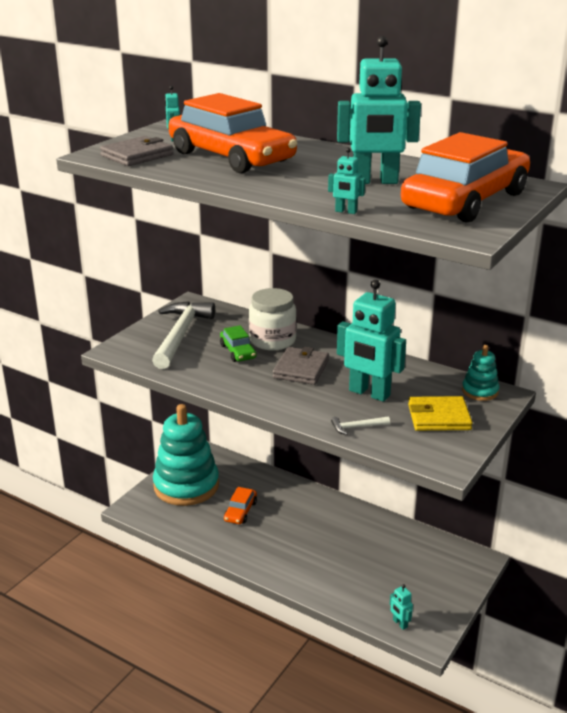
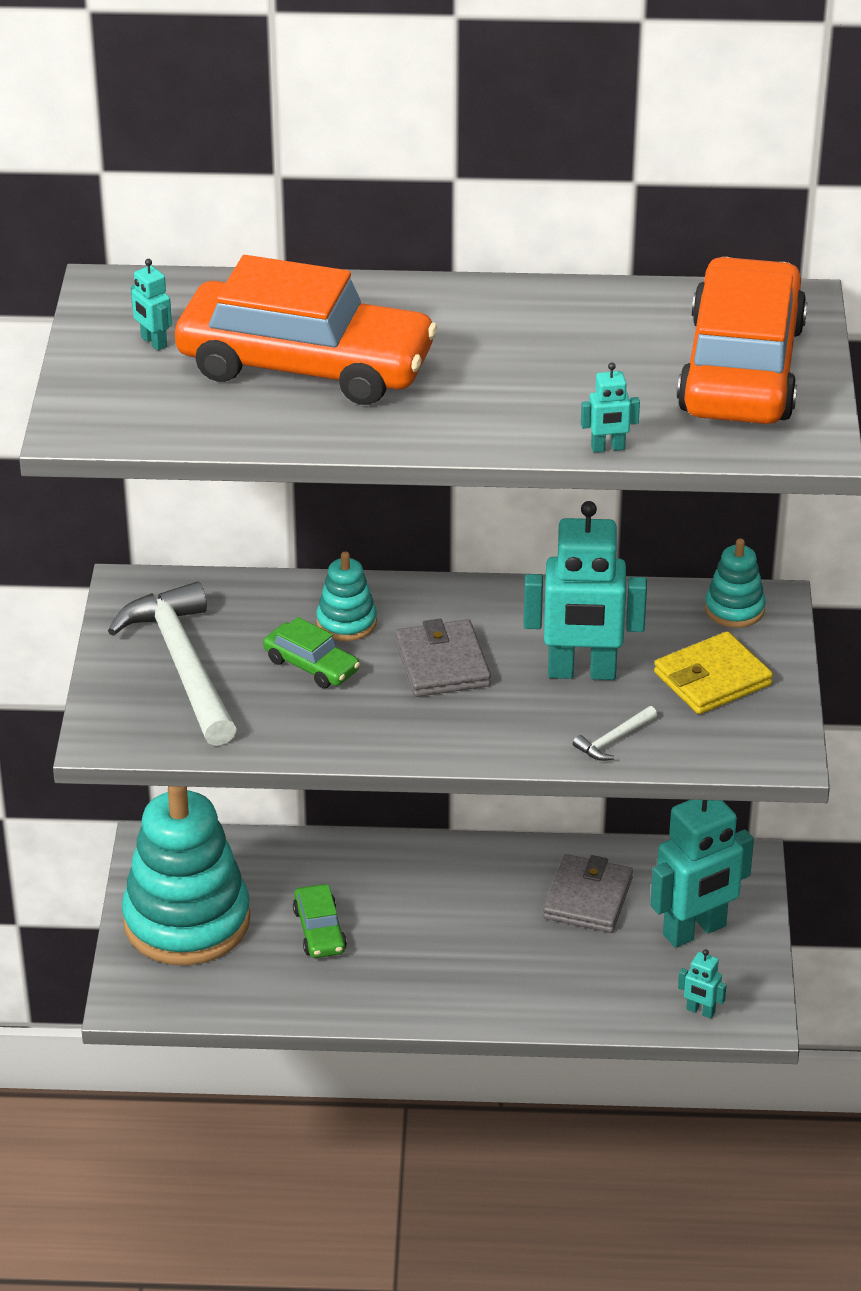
camera: 30 degrees left, 10 degrees up
(137, 155) = (149, 408): grey wallet -> grey wallet (587, 898)
(240, 511) = (319, 930): orange car -> green car
(272, 341) = (346, 622): white jar -> turquoise stacking toy
(375, 181) = (580, 361): turquoise robot -> turquoise robot (695, 931)

